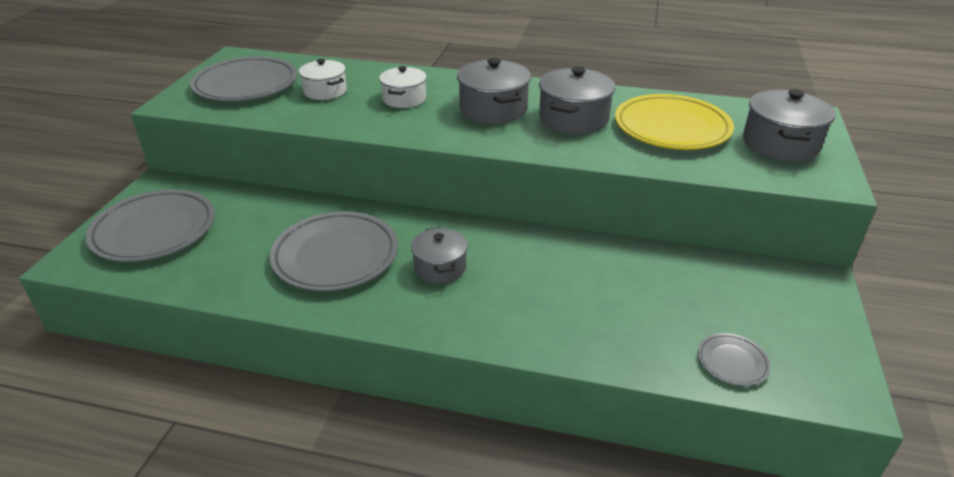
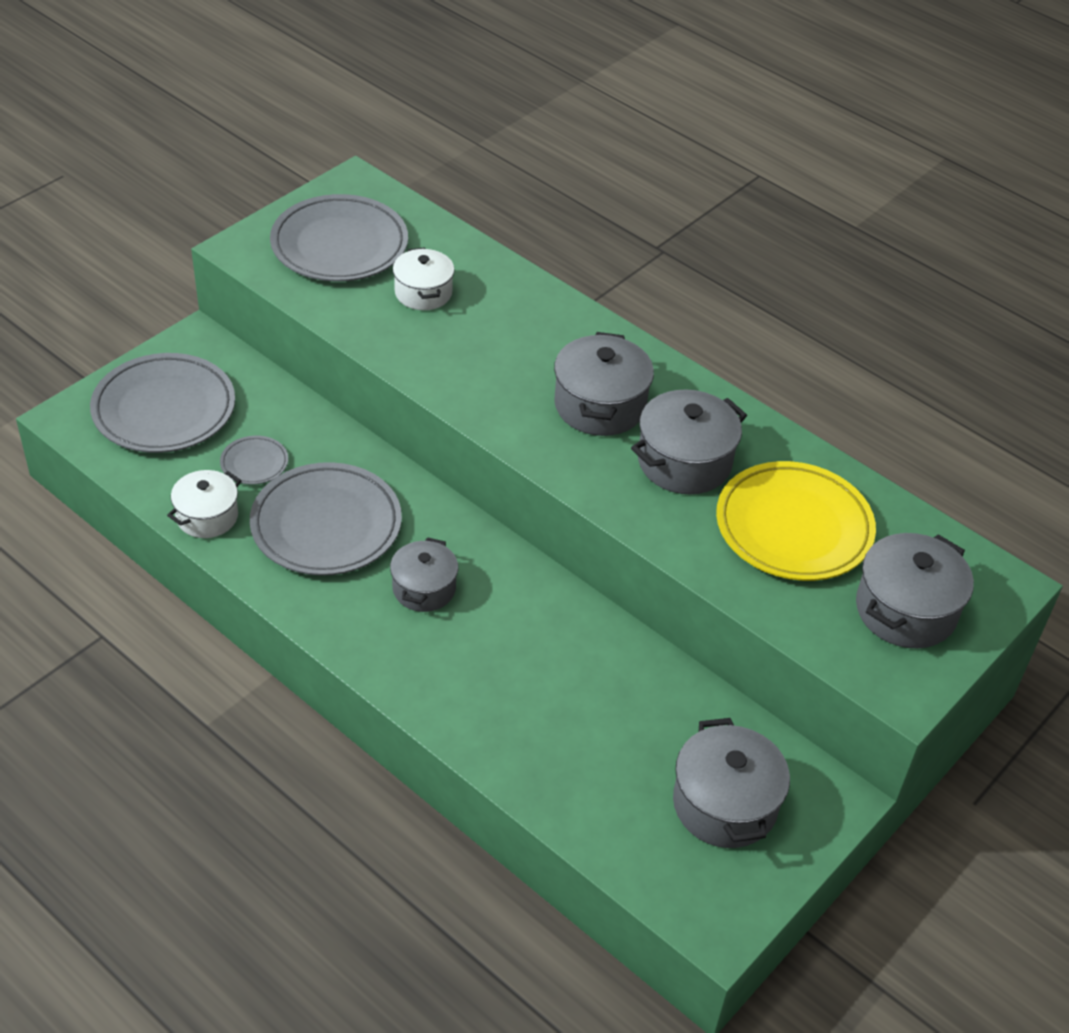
camera: 25 degrees right, 10 degrees up
(404, 99) = (507, 344): white pot -> white pot (207, 516)
(732, 362) = (634, 837): grey plate -> grey plate (254, 463)
(763, 313) = (725, 804): none -> grey pot

